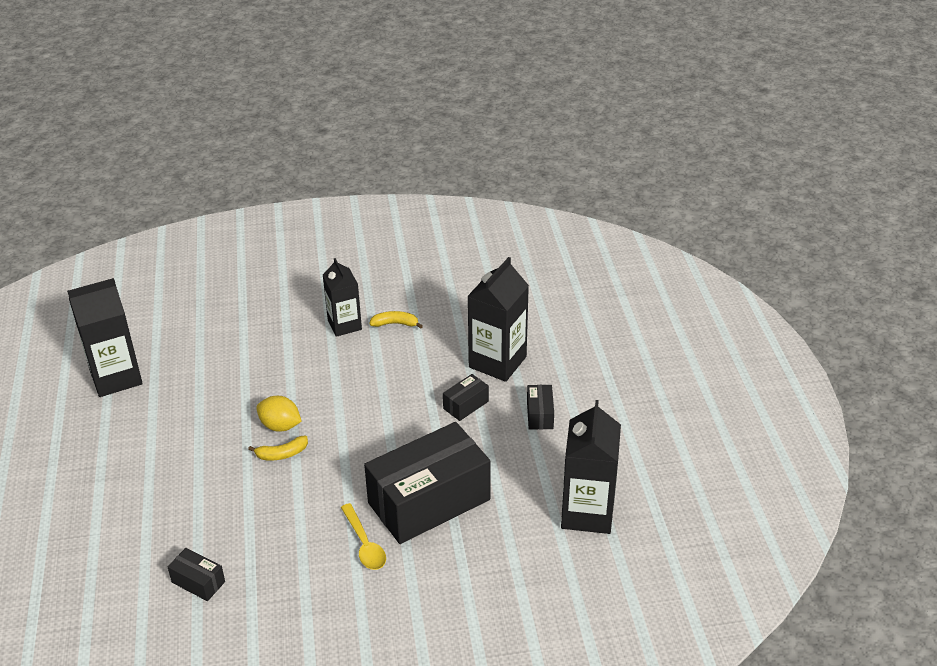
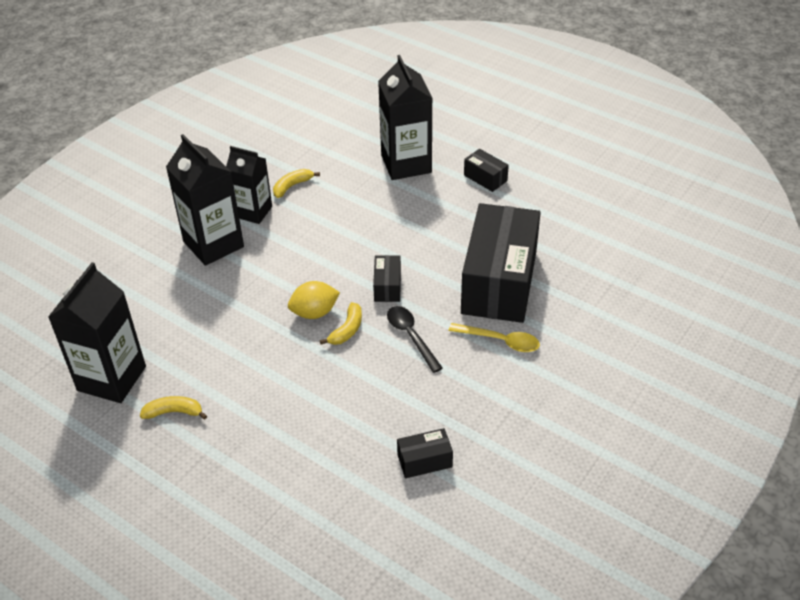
camera: 45 degrees left, 5 degrees up
(116, 426) = (174, 412): none -> yellow banana
(313, 491) = (411, 336): none -> black spoon
(466, 405) = (428, 205): black box -> black box (387, 286)
(587, 512) = (604, 215): black carton -> black carton (213, 244)

